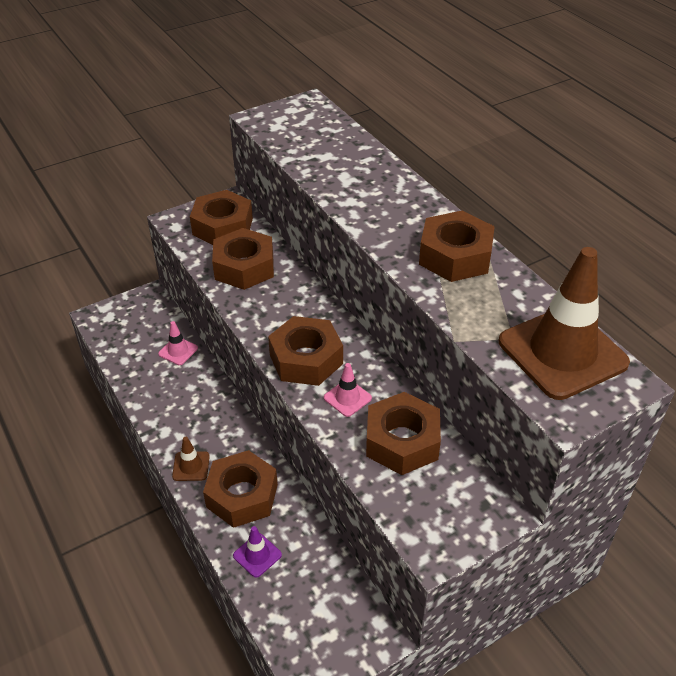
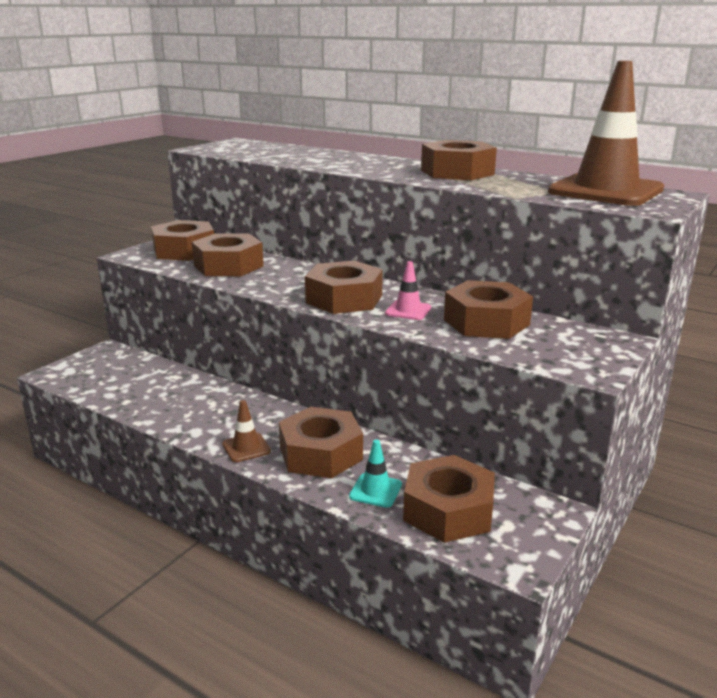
camera: 25 degrees left, 20 degrees down
(178, 351) = (167, 376): pink traffic cone -> none
(257, 555) = (375, 490): purple traffic cone -> turquoise traffic cone
(297, 600) = (448, 510): none -> brown nut

